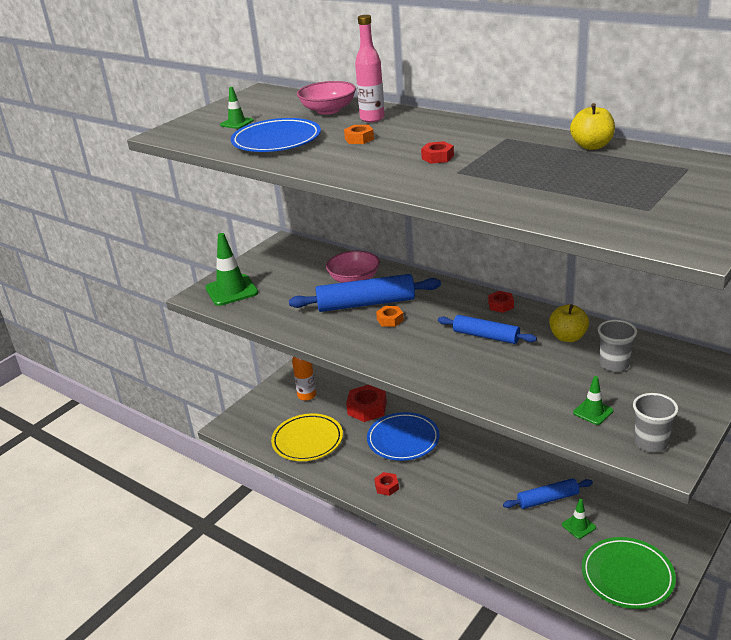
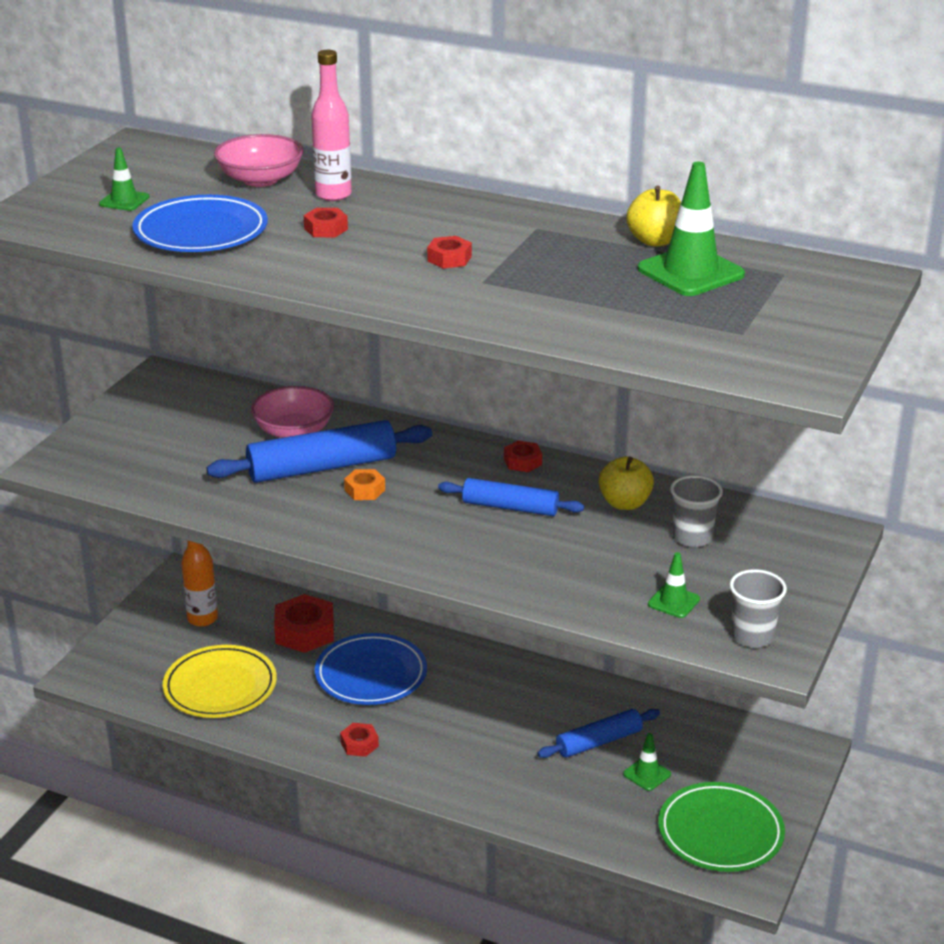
camera: 15 degrees left, 0 degrees up
(231, 290) = (102, 455): green traffic cone -> green traffic cone (690, 272)
(359, 139) = (326, 229): orange nut -> red nut

